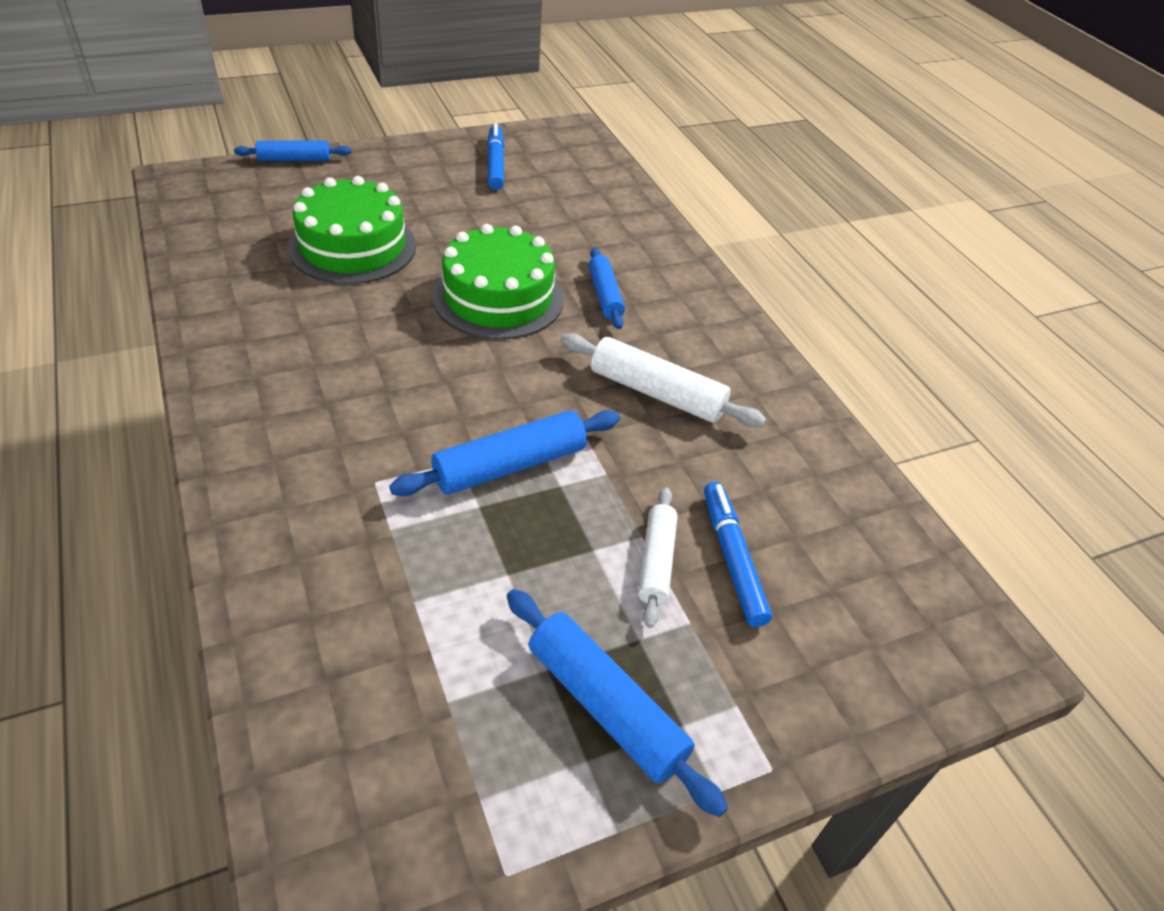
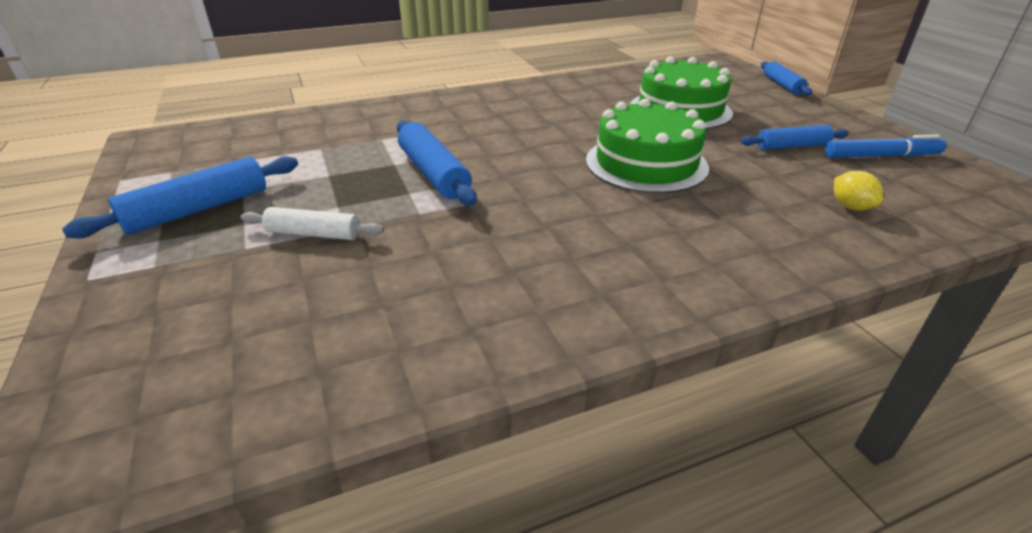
camera: 95 degrees right, 10 degrees down
(587, 208) = (850, 207): none -> yellow lemon
(604, 295) = (682, 215): blue rolling pin -> blue rolling pin (792, 146)
(656, 393) = (529, 242): white rolling pin -> none
(732, 558) = (300, 274): blue marker -> none

